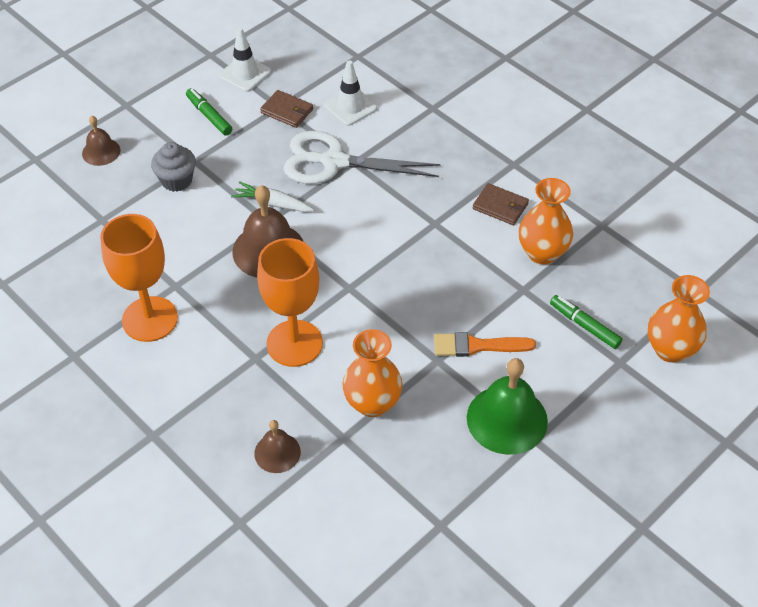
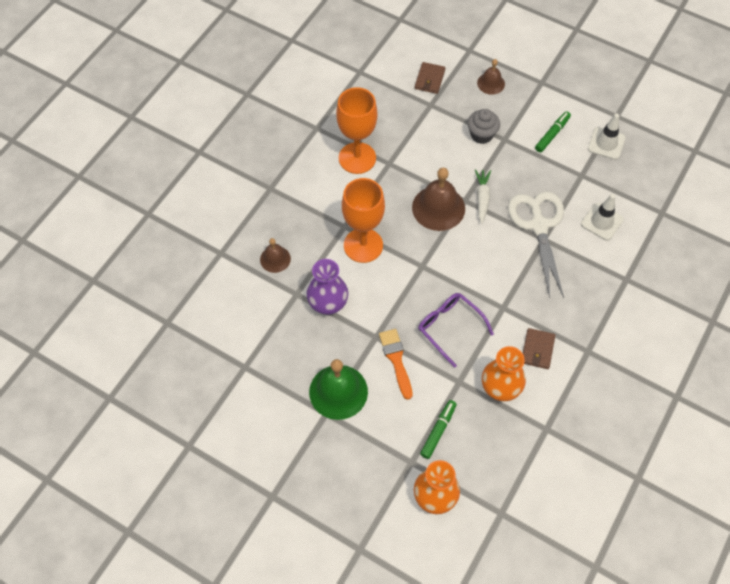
camera: 75 degrees right, 10 degrees up
(287, 111) = (578, 181): brown wallet -> brown wallet (429, 79)
(372, 403) = (328, 304): orange vase -> purple vase
(447, 281) = (449, 327): none -> purple glasses

